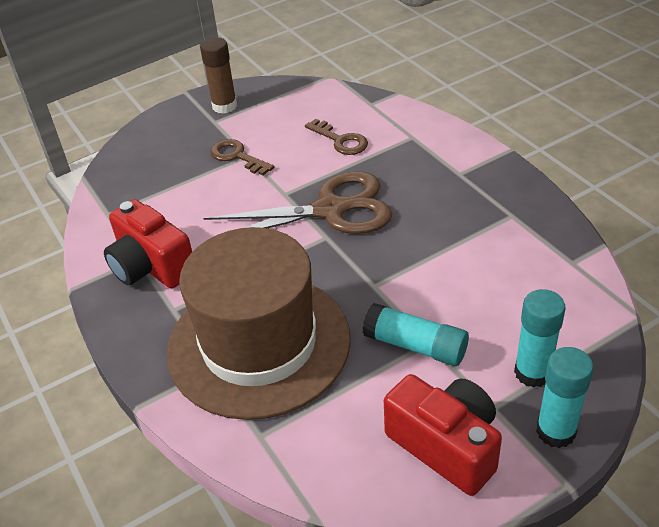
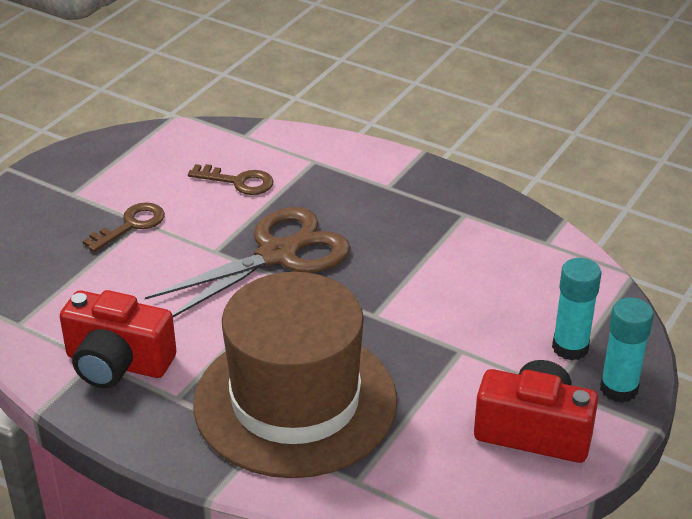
camera: 30 degrees left, 5 degrees down
(224, 106) = (72, 174): brown glue stick -> none
(237, 157) = (131, 225): brown key -> brown key turned 120 degrees clockwise
(415, 346) = (451, 357): turquoise glue stick -> none

